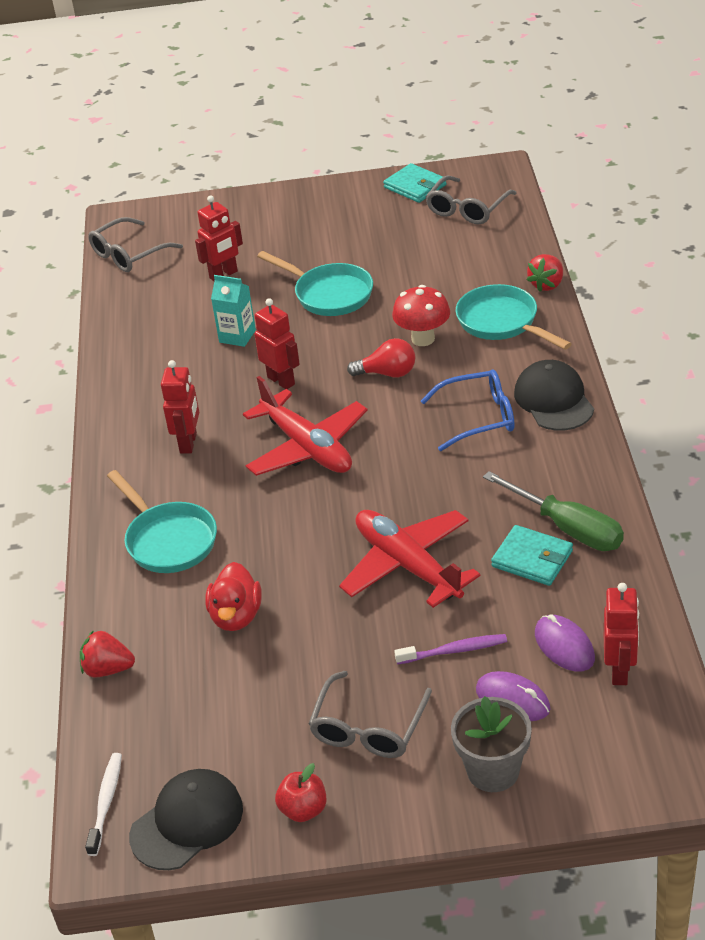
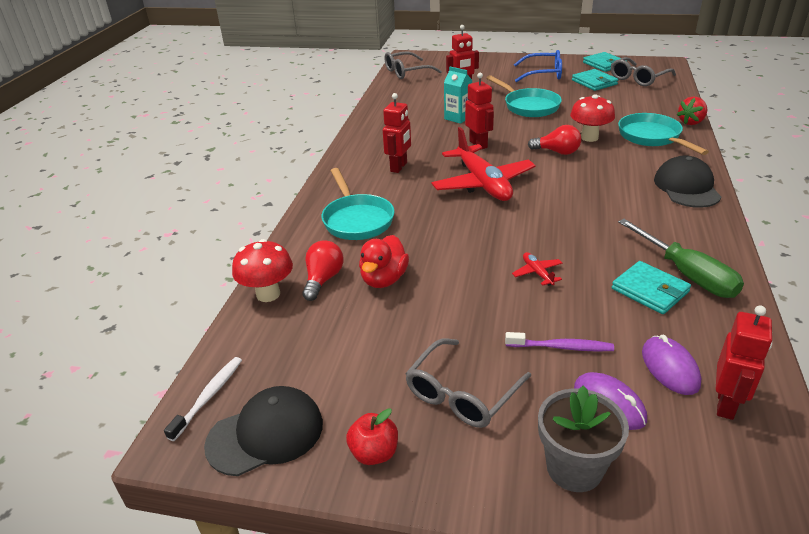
camera: 15 degrees right, 5 degrees down
(108, 669) = (268, 294): red strawberry -> red mushroom
(164, 634) = (323, 279): none -> red light bulb
(407, 565) = (537, 273): red plane -> red plane, size x0.41
(408, 228) = (594, 82): none -> turquoise wallet
(479, 417) = (622, 188): blue glasses -> blue glasses (543, 74)

